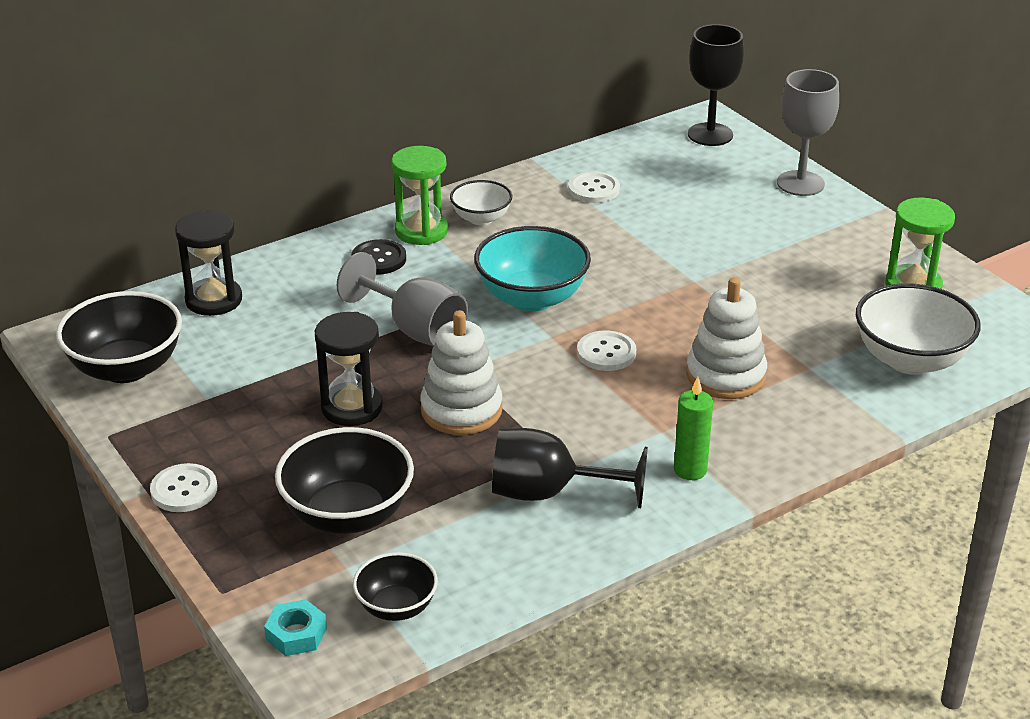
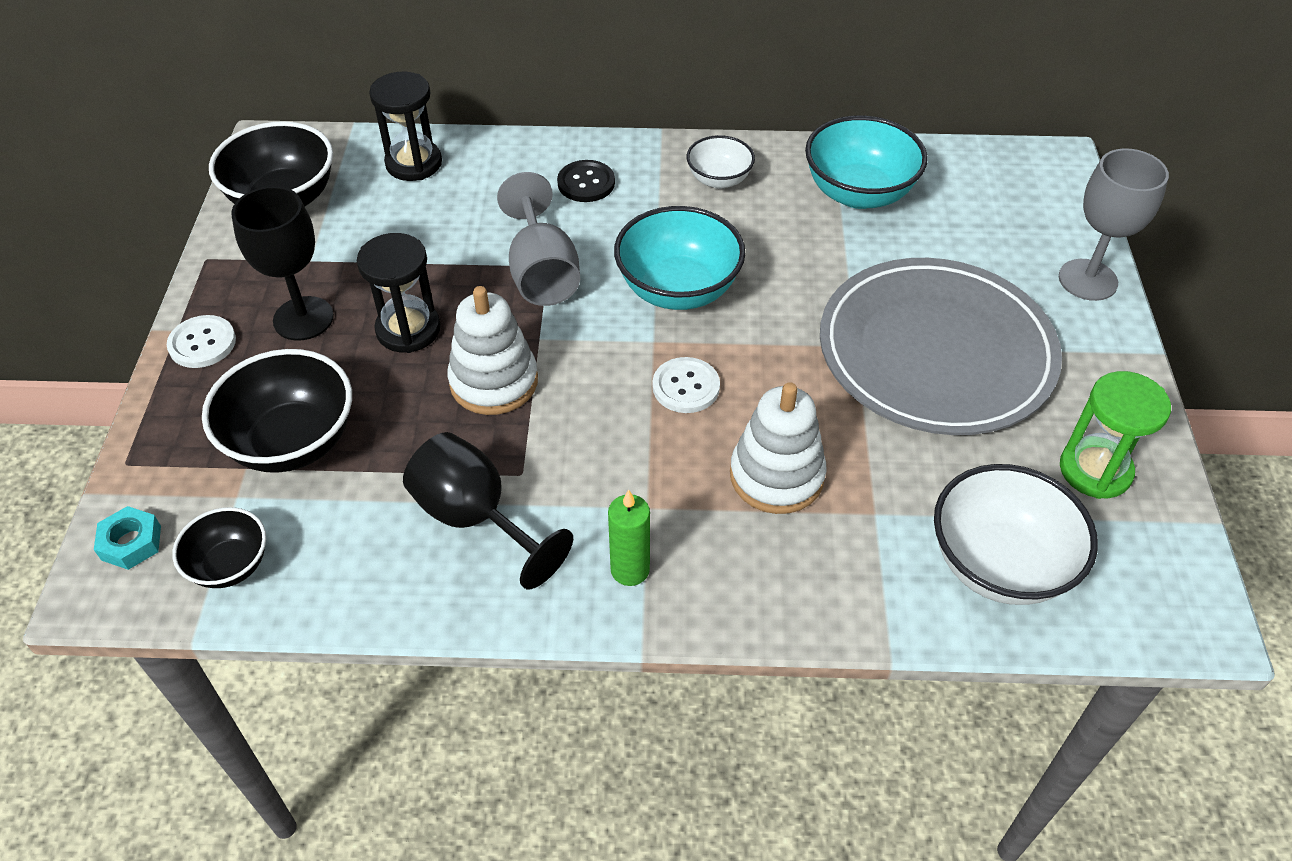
camera: 35 degrees right, 15 degrees up
(421, 231) = (652, 169): green hourglass -> none
(593, 189) = (858, 193): white button -> turquoise bowl
(710, 134) = (1043, 179): black goblet -> black goblet (303, 318)
(750, 263) = (935, 352): none -> grey plate

